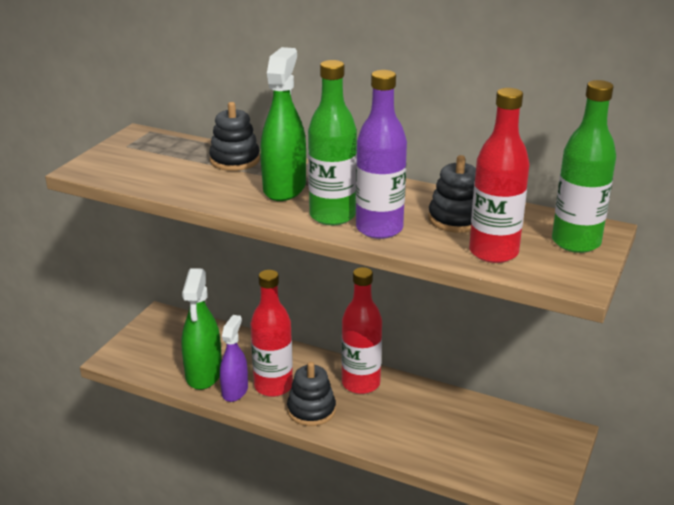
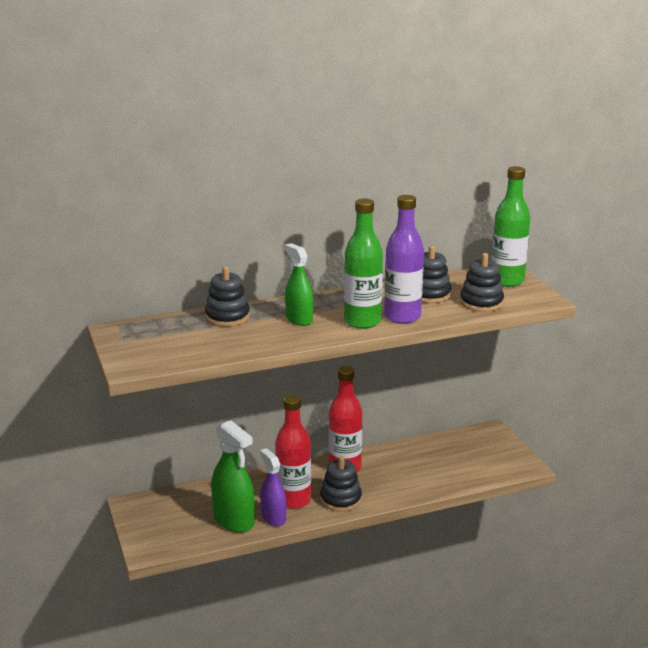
camera: 45 degrees left, 5 degrees down
(284, 188) = (299, 319): green spray bottle -> green spray bottle, size x0.67
(493, 252) = (481, 302): red bottle -> black stacking toy

